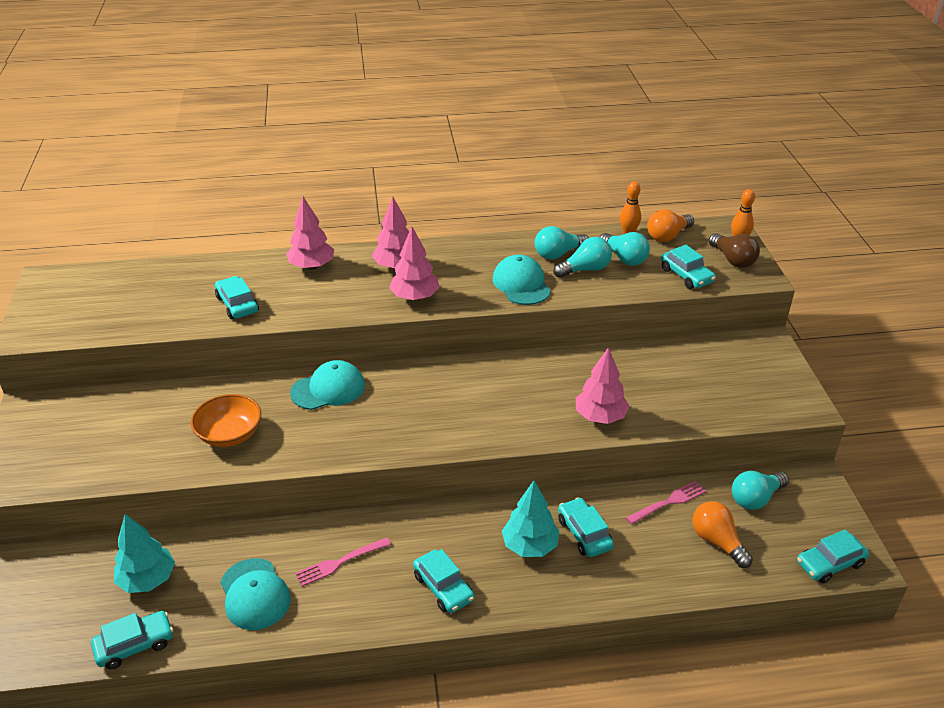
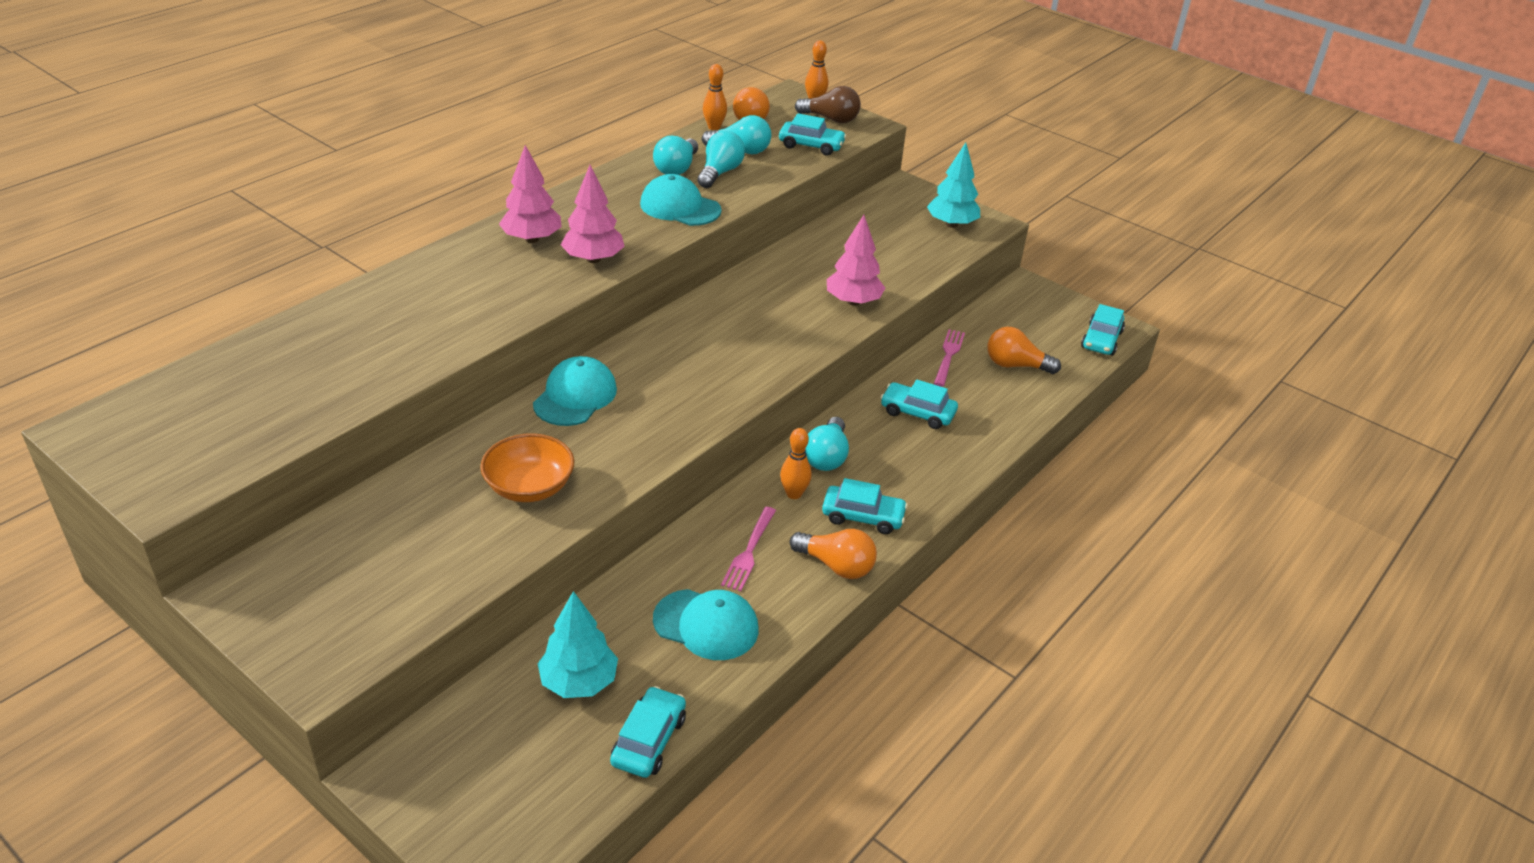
camera: 45 degrees left, 0 degrees up
(237, 304) = (404, 346): turquoise car -> none
(312, 266) = (435, 275): pink tree -> none
(381, 611) = (836, 566): none -> orange light bulb
(418, 540) = (794, 494): none -> orange bowling pin
(529, 546) = (888, 445): turquoise tree -> turquoise tree (951, 224)
(755, 498) = (1003, 321): turquoise light bulb -> turquoise light bulb (826, 457)

